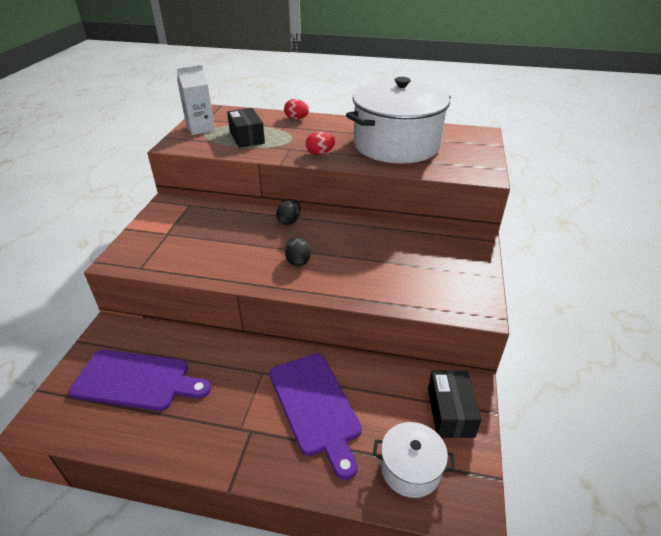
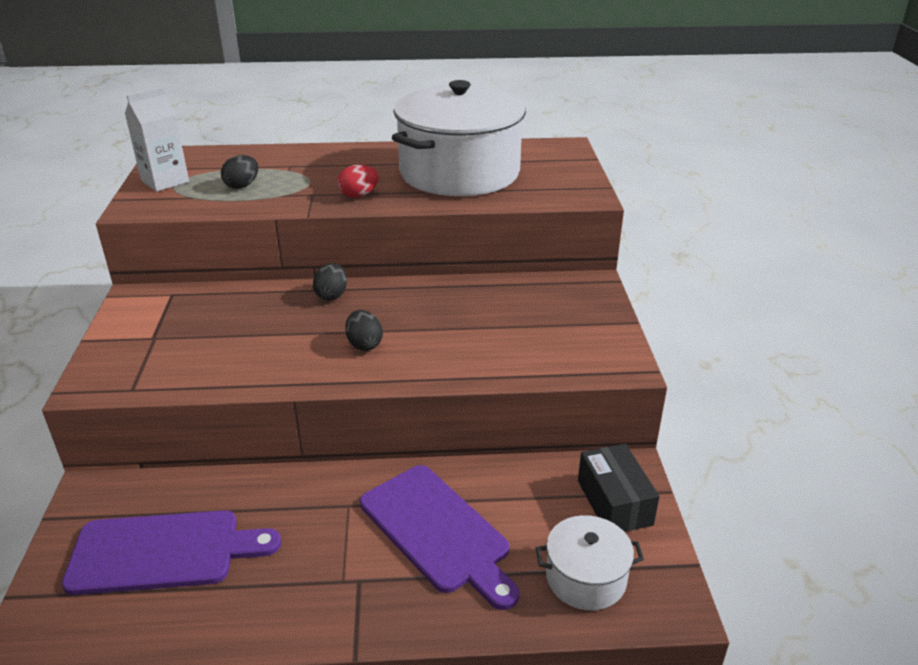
camera: 15 degrees left, 5 degrees down
(247, 137) = (242, 186): black box -> black egg
(296, 119) = (305, 153): red egg -> none

